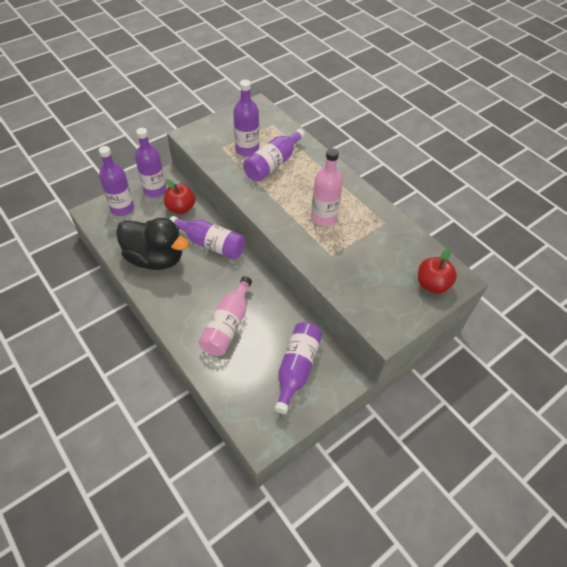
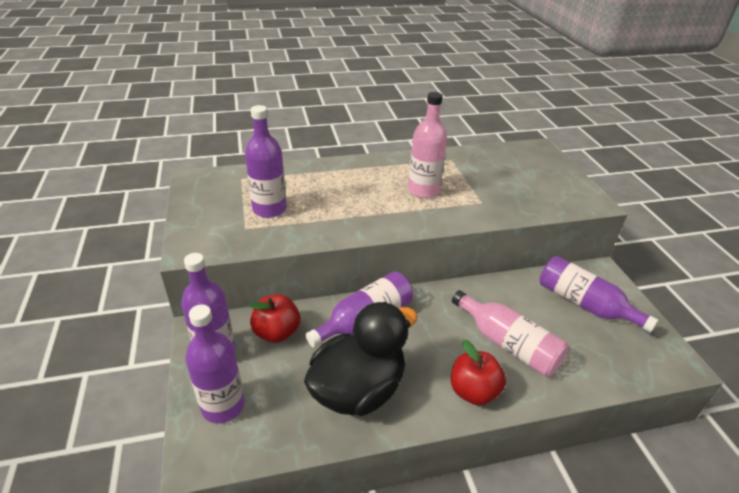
camera: 65 degrees left, 15 degrees down
(273, 164) = (312, 198): purple bottle -> none
(432, 284) = (541, 161): red apple -> red apple (473, 391)

